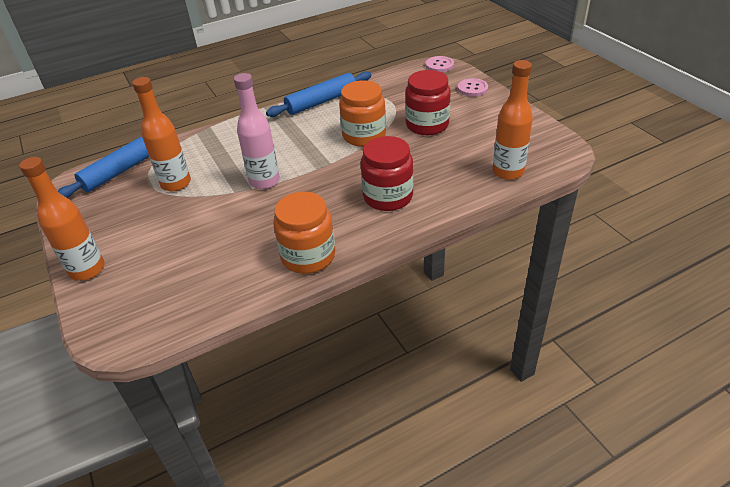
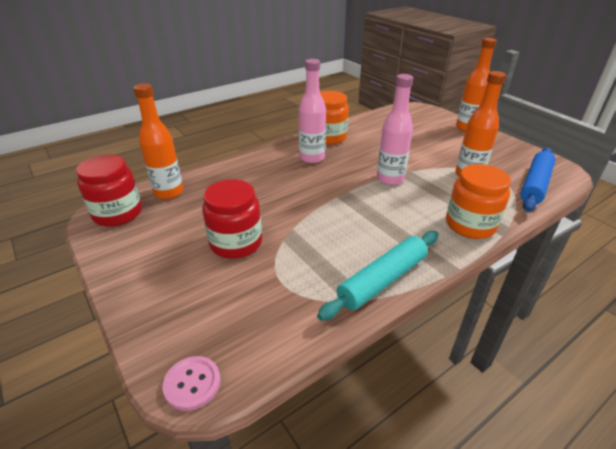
camera: 170 degrees right, 5 degrees down
(321, 101) = (382, 280): blue rolling pin -> turquoise rolling pin
(343, 216) = (312, 158): none -> pink bottle
(364, 136) = (309, 226): orange jar -> orange jar (470, 225)
(388, 197) = (278, 170): red jar -> red jar (118, 213)
(472, 88) = (155, 313): pink button -> none

